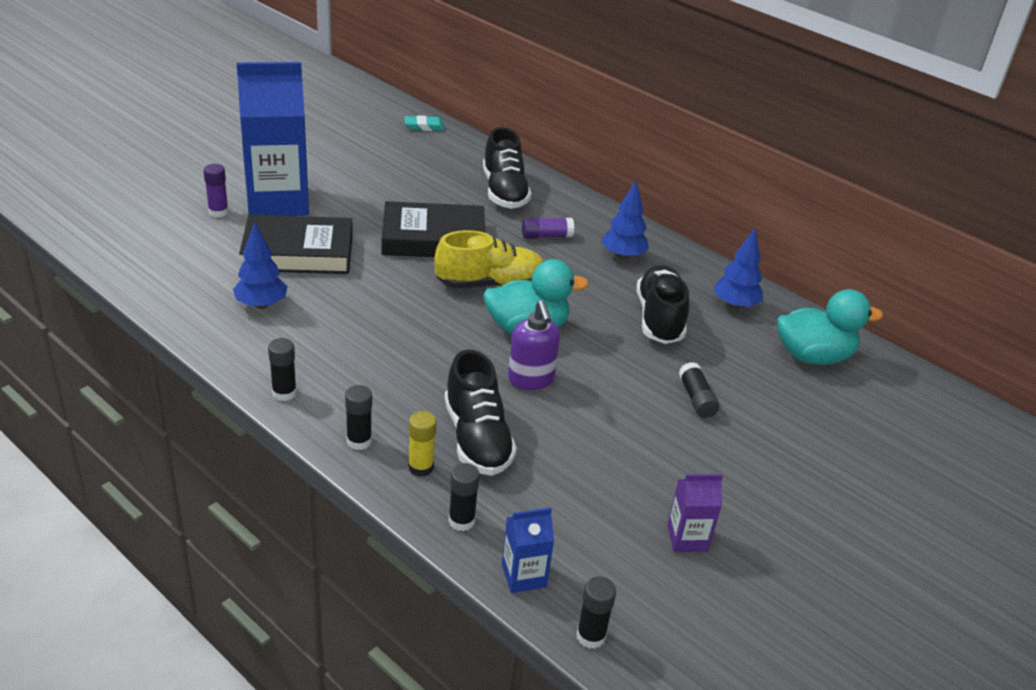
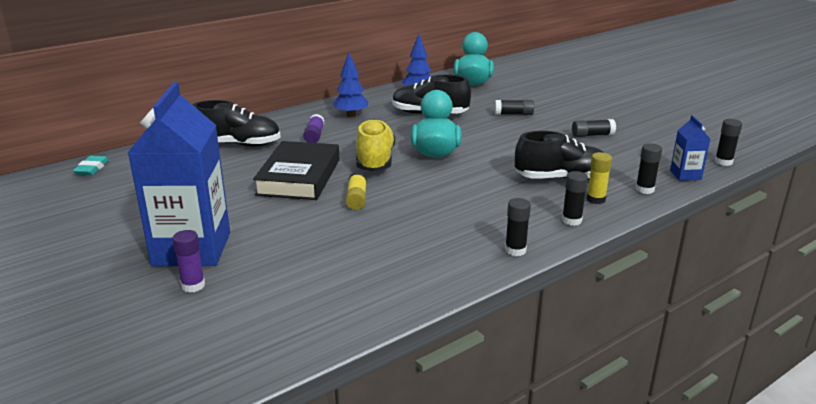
camera: 75 degrees left, 10 degrees down
(261, 305) = (382, 260): blue tree -> none
(298, 252) = (296, 239): black book -> none
(389, 279) = (356, 199): none -> yellow glue stick
(531, 379) = (495, 157): purple soap dispenser -> none
(646, 481) = (592, 135): none -> black glue stick
(687, 538) = (637, 131): purple carton -> none

